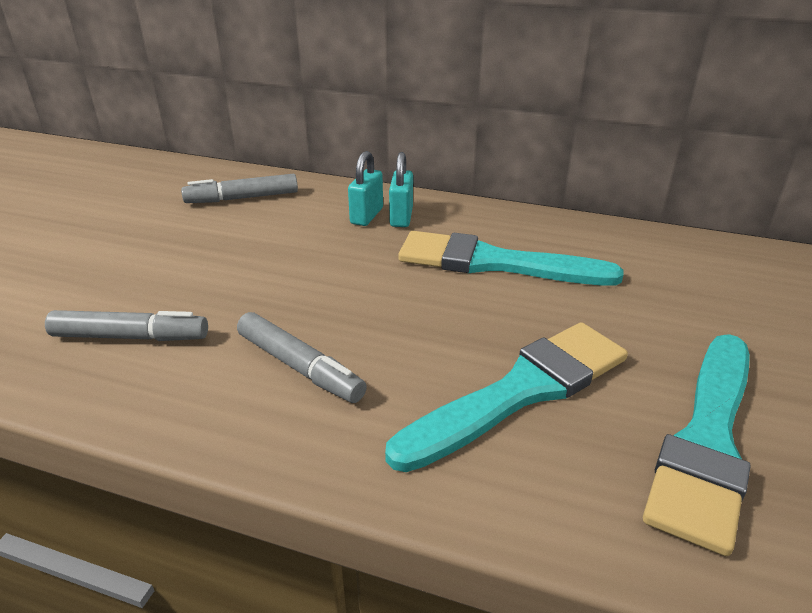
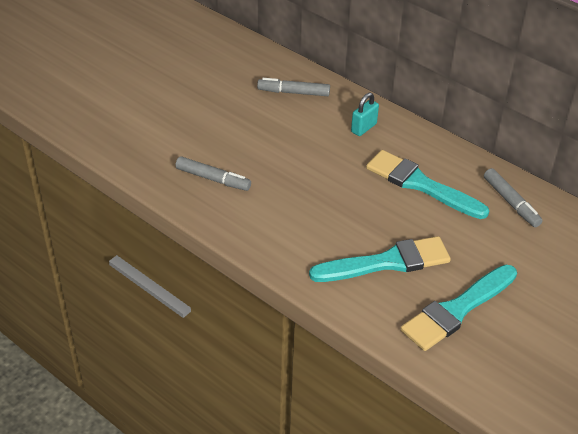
camera: 20 degrees right, 10 degrees up
(300, 367) = (288, 219): grey marker -> grey marker (511, 202)
(401, 217) = (384, 135): turquoise padlock -> none

